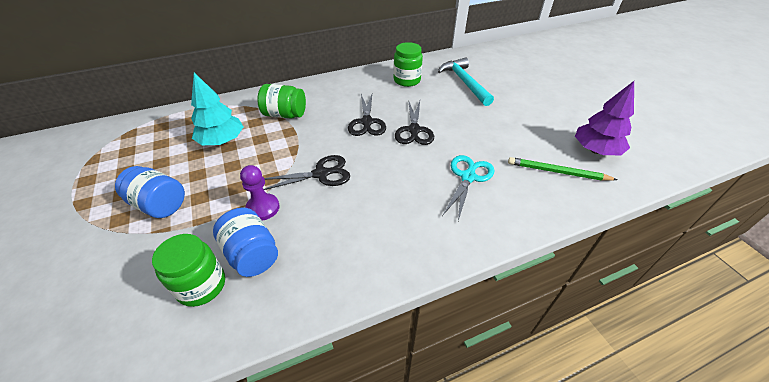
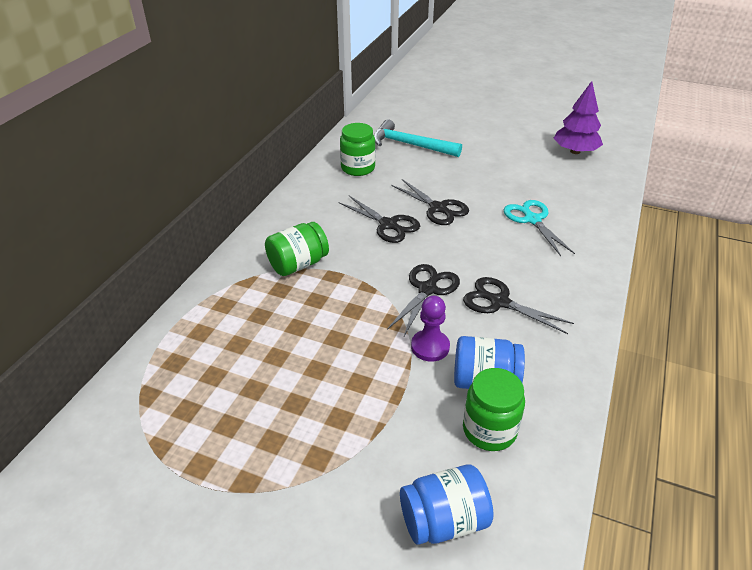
camera: 45 degrees left, 5 degrees down
(159, 204) = (332, 417): blue jar -> blue jar (443, 520)
(222, 141) = (280, 327): turquoise tree -> none
(347, 213) = (498, 302): none -> black scissors
(557, 172) = (576, 180): green pencil -> none

